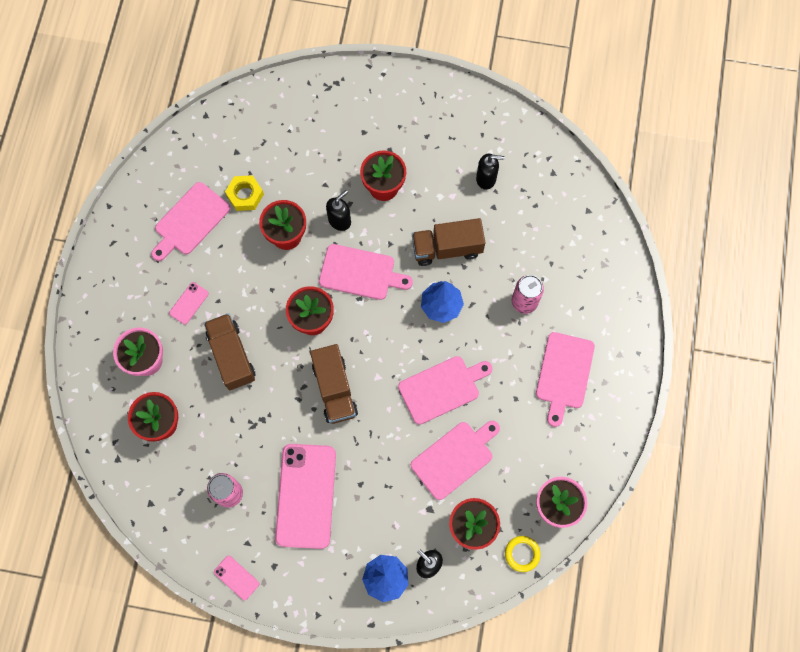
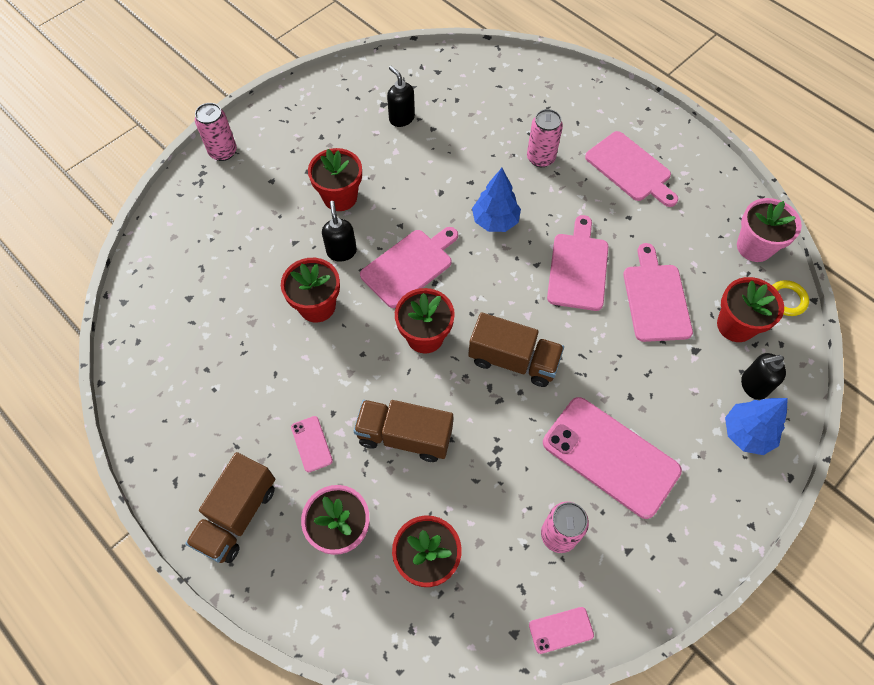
camera: 55 degrees left, 10 degrees down
(190, 221) = (222, 386): pink cutting board -> none
(236, 577) = (661, 587): pink phone -> pink phone (561, 630)
(245, 195) = (241, 317): yellow nut -> none
(364, 82) = (223, 152): none -> pink can
(447, 248) = (442, 184): brown truck -> brown truck (237, 515)
(486, 179) = (401, 118): black soap dispenser -> black soap dispenser turned 75 degrees counterclockwise

